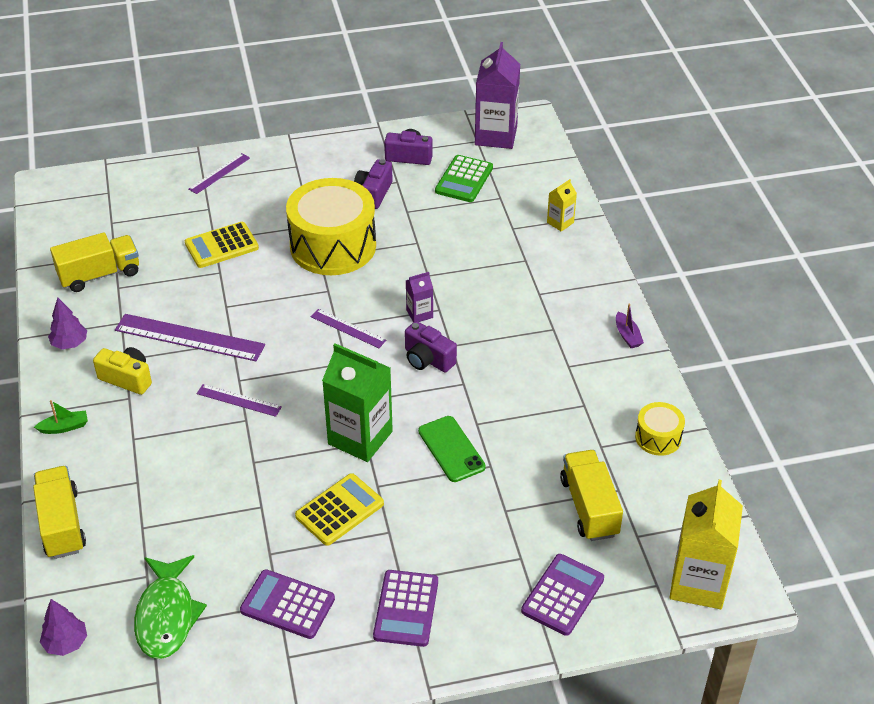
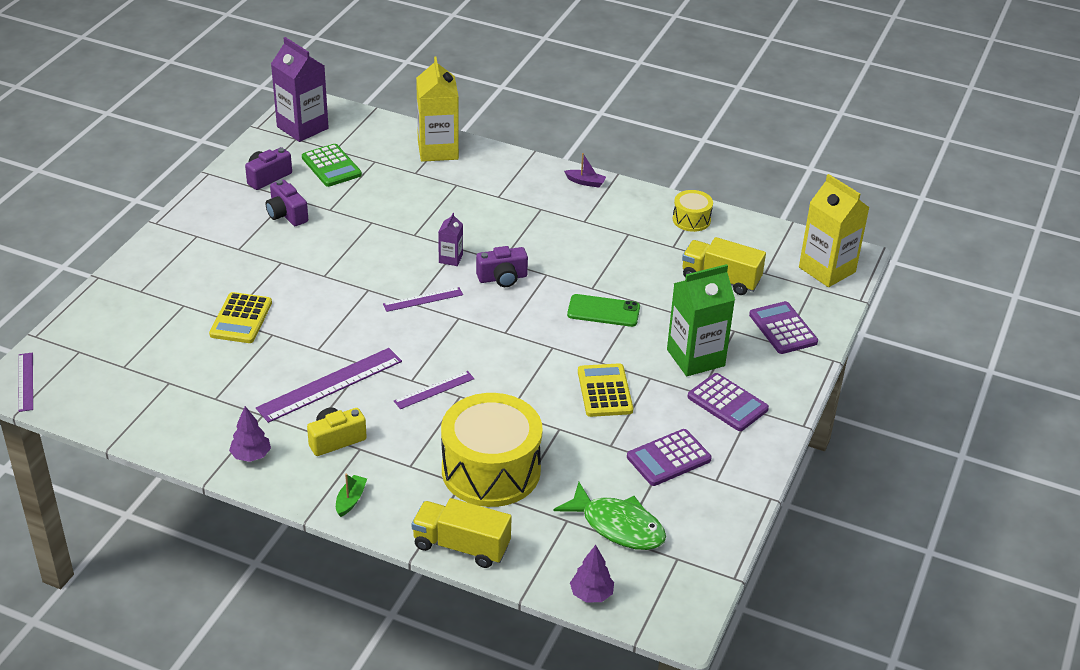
camera: 55 degrees left, 5 degrees down
(99, 275) = (184, 402): yellow truck -> none
(219, 173) = (146, 279): purple ruler -> purple ruler (26, 382)
(333, 246) = (320, 263): yellow drum -> yellow drum (491, 470)
(360, 438) = (544, 347): green carton -> green carton (695, 358)
(560, 222) = (438, 150): yellow carton -> yellow carton, size x2.09

